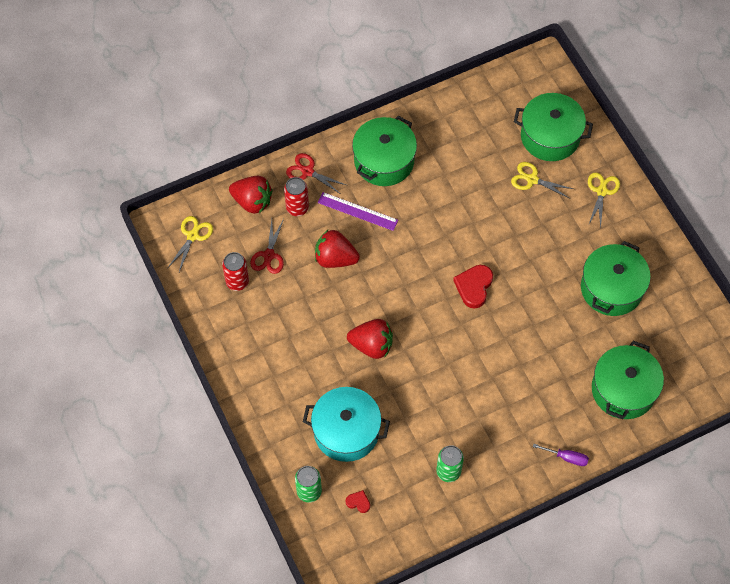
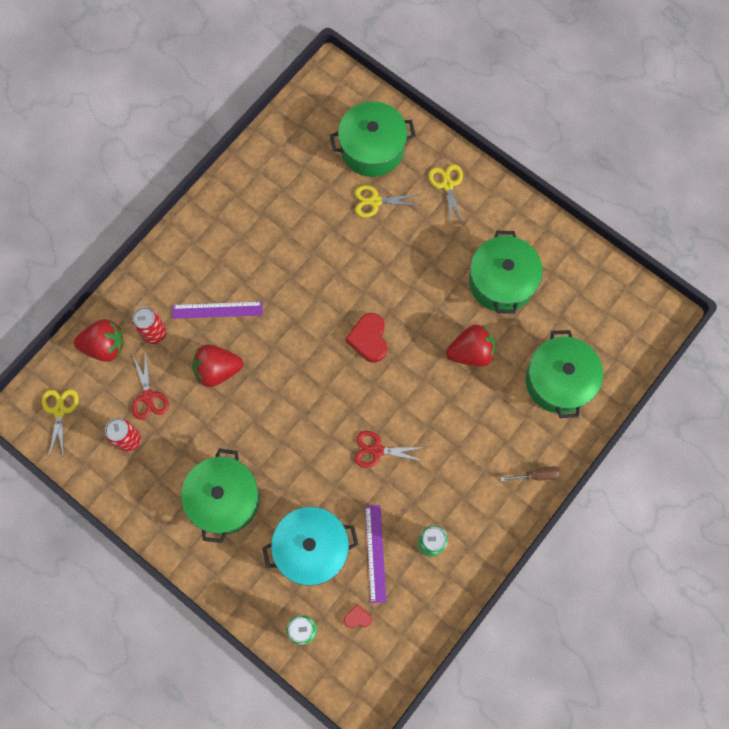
camera: 25 degrees left, 10 degrees up
(307, 171) = (147, 289): red scissors -> red scissors (377, 450)
(372, 345) = (296, 446): red strawberry -> red strawberry (471, 352)
(384, 161) = (219, 244): green pot -> green pot (224, 499)
(398, 458) = (375, 553): none -> purple ruler
(566, 457) = (537, 475): purple screwdriver -> brown screwdriver

